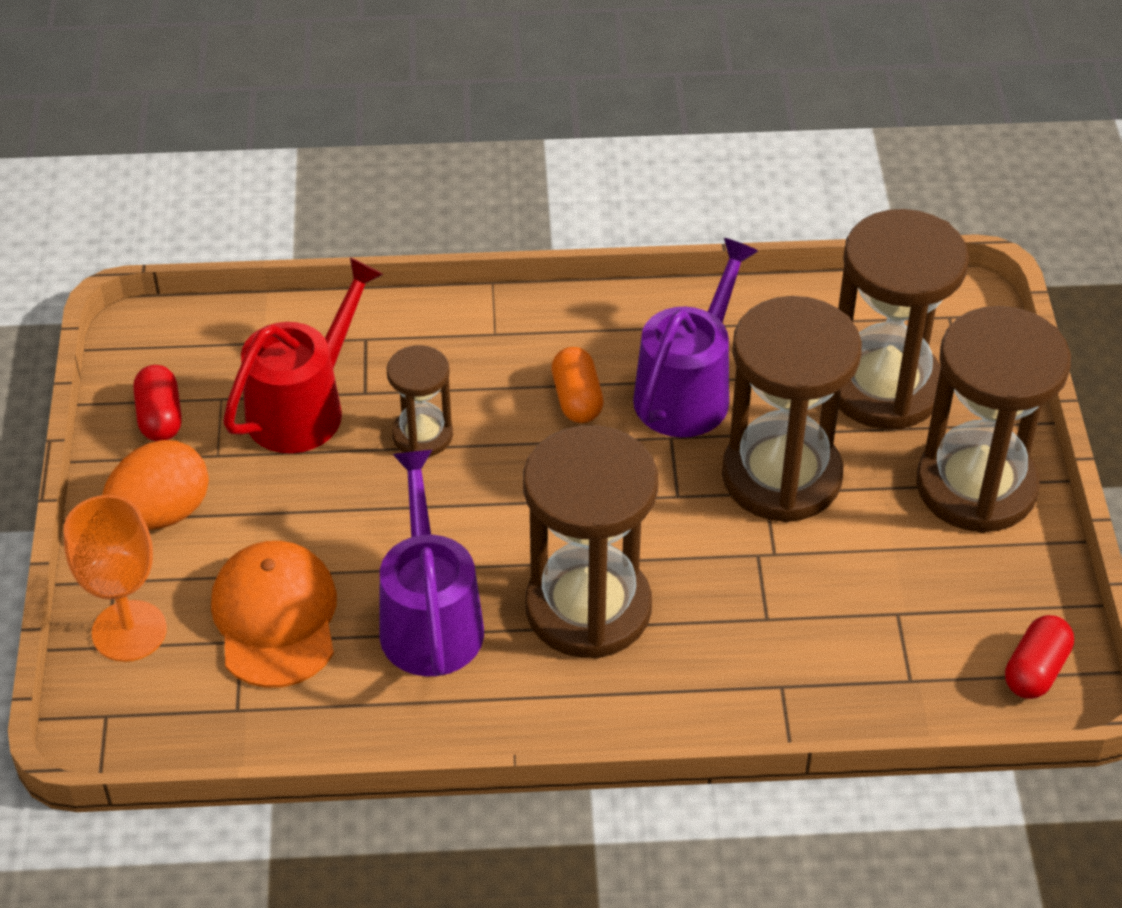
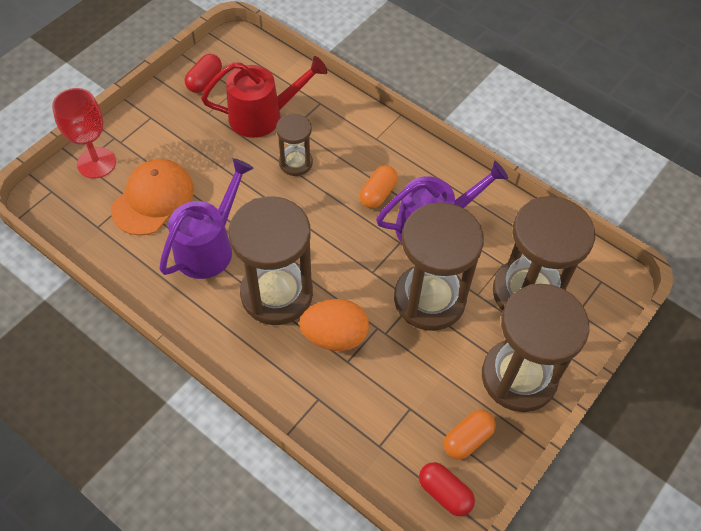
camera: 40 degrees right, 10 degrees up
(129, 631) = (96, 163): orange goblet -> red goblet
(161, 513) = (161, 122): orange egg -> orange egg (335, 336)
(996, 595) = (467, 439): none -> orange capsule
(1035, 670) = (444, 493): red capsule -> red capsule turned 60 degrees clockwise

